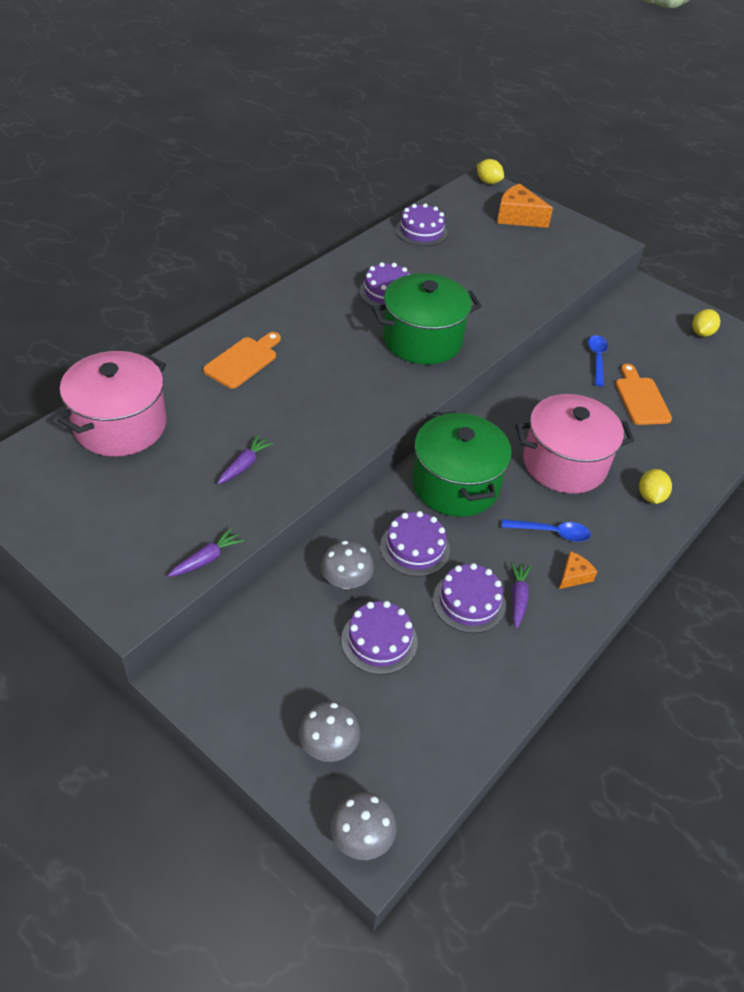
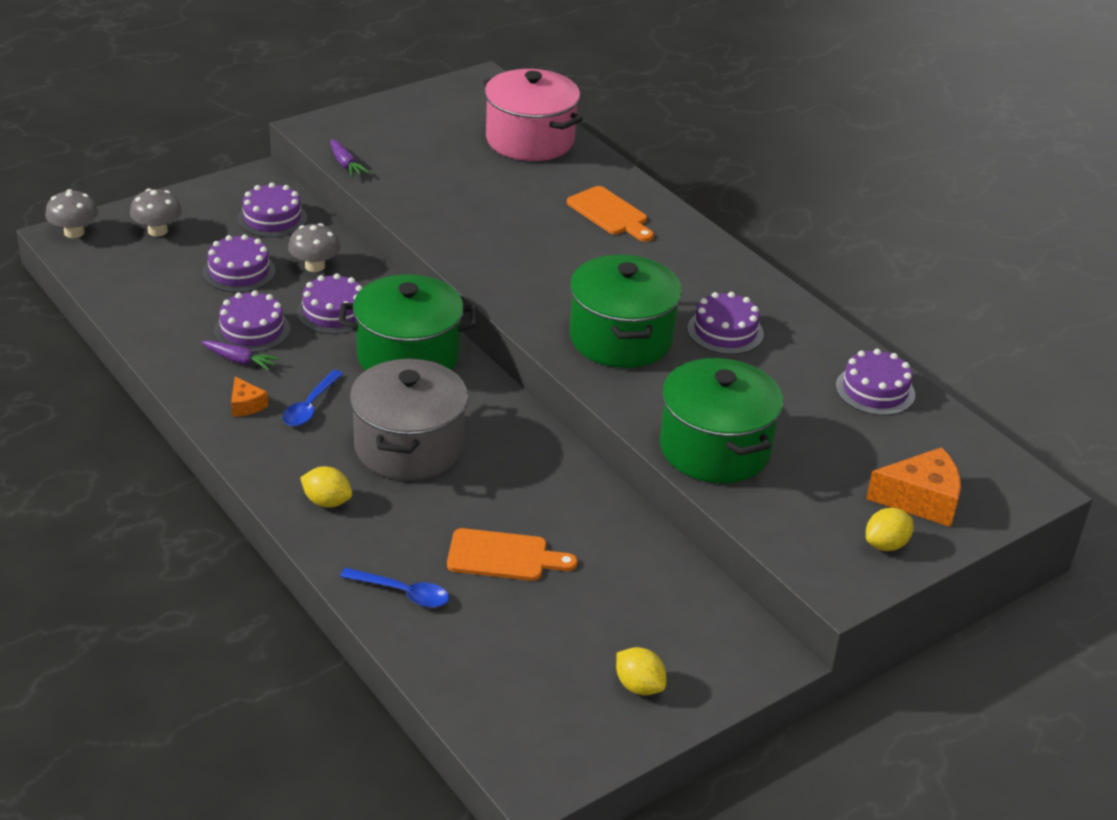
camera: 105 degrees right, 10 degrees down
(244, 465) = (452, 195): purple carrot -> none
(269, 640) = (272, 218): none -> purple cake
(488, 182) = (1033, 495): yellow lemon -> yellow lemon (886, 544)
(518, 217) = (921, 500): orange cheese -> orange cheese turned 45 degrees clockwise
(521, 291) = (715, 449): none -> green pot
(564, 463) = (409, 447): pink pot -> grey pot
(597, 359) = (598, 539): blue spoon -> blue spoon (402, 593)

